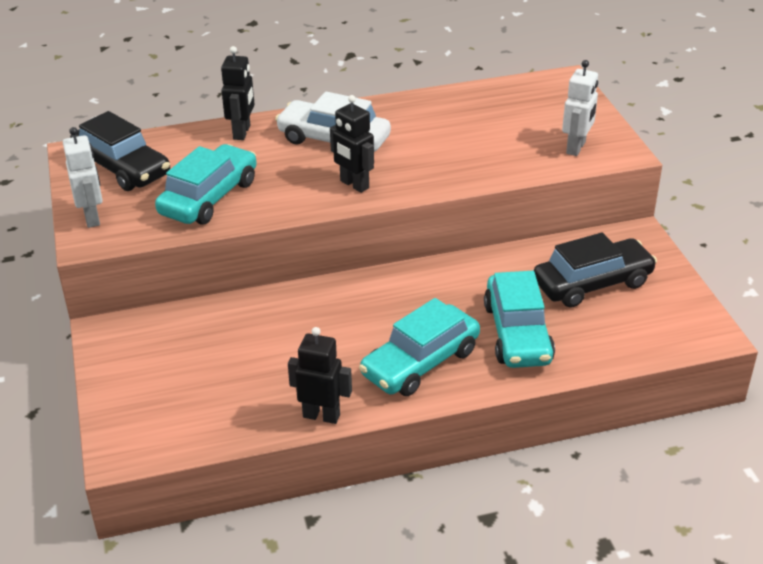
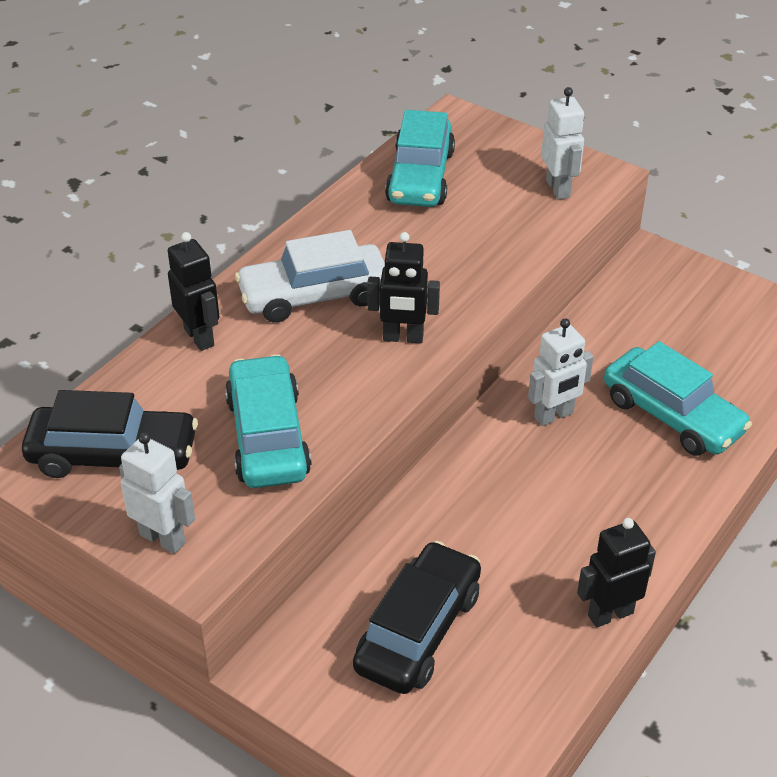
camera: 40 degrees left, 5 degrees up
(420, 362) = (628, 498): turquoise car -> turquoise car (420, 177)
(436, 293) = (554, 416): none -> white robot
(592, 283) = (672, 326): black car -> black car (418, 630)

